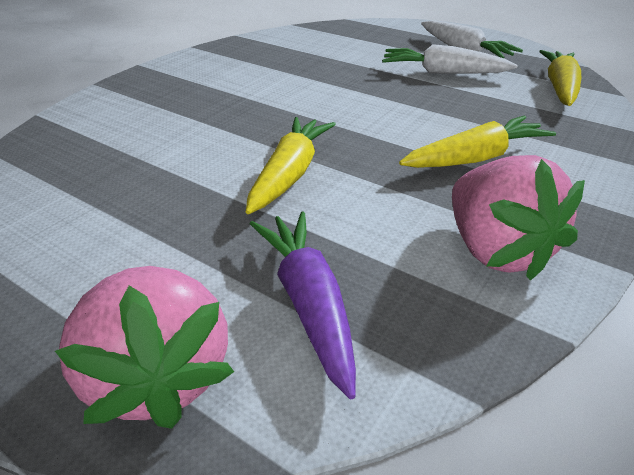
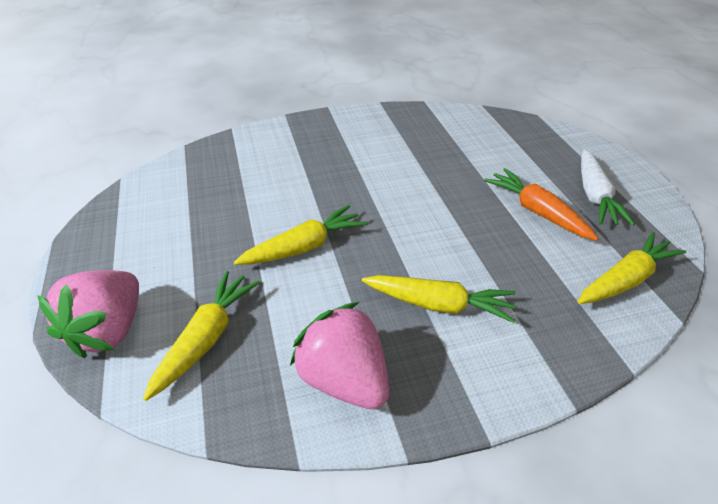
camera: 40 degrees right, 5 degrees up
(309, 303) = (206, 338): purple carrot -> yellow carrot
(443, 72) = (537, 212): white carrot -> orange carrot
(495, 250) = (344, 379): pink strawberry -> pink strawberry turned 120 degrees clockwise

